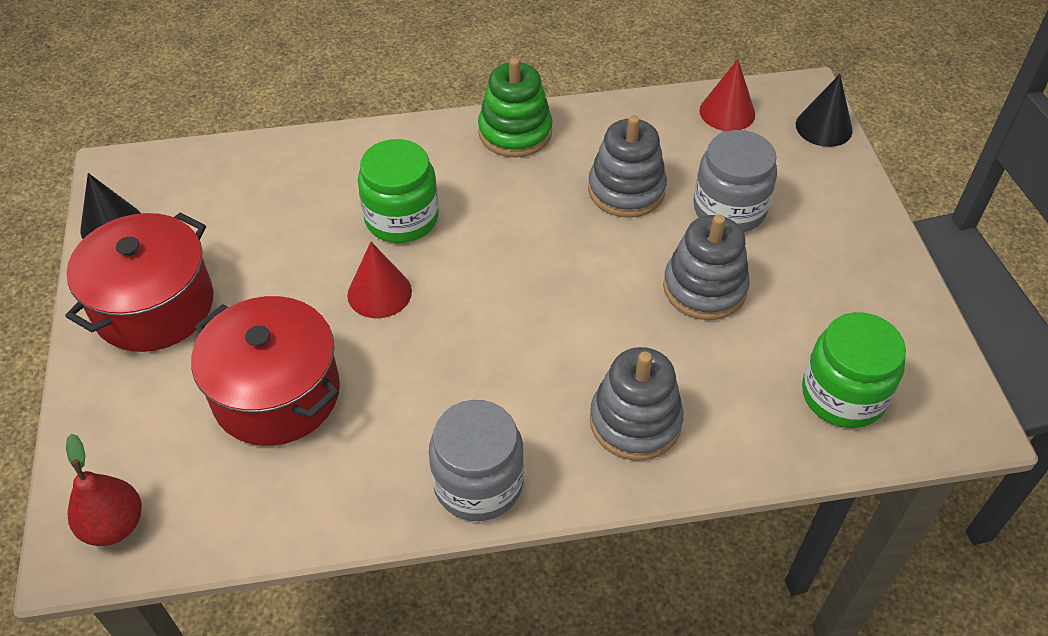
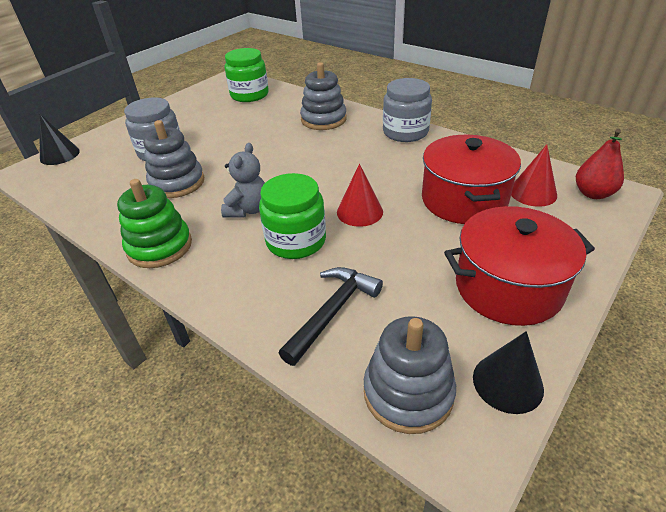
camera: 130 degrees left, 10 degrees down
(291, 186) = (332, 312): none -> black hammer
(498, 215) = (248, 210): none -> grey teddy bear
(704, 288) = (227, 136): grey stacking toy -> grey stacking toy (408, 393)
(727, 112) = (67, 185): red cone -> red cone (533, 193)

